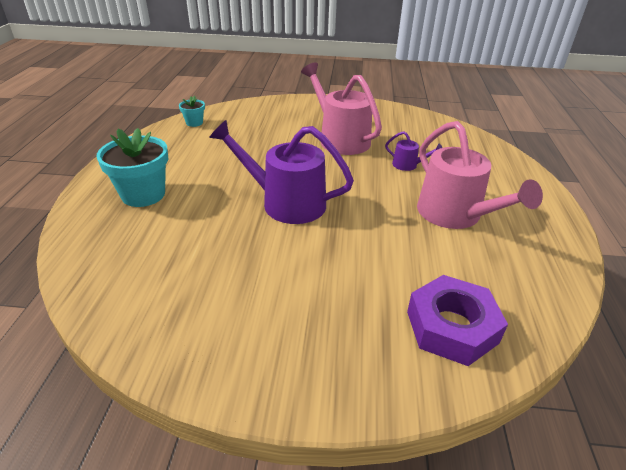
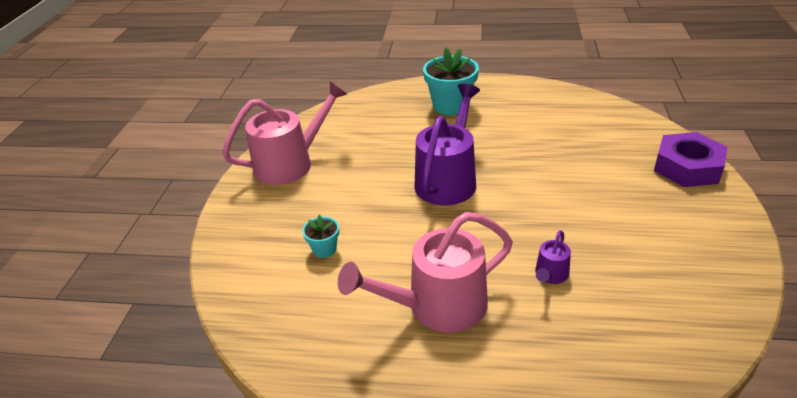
camera: 95 degrees right, 0 degrees up
(194, 123) = (596, 107): turquoise flower pot -> turquoise flower pot (324, 249)
(340, 139) = (602, 214): pink watering can -> pink watering can (290, 163)
(452, 327) = (272, 278): purple nut -> purple nut (687, 167)

